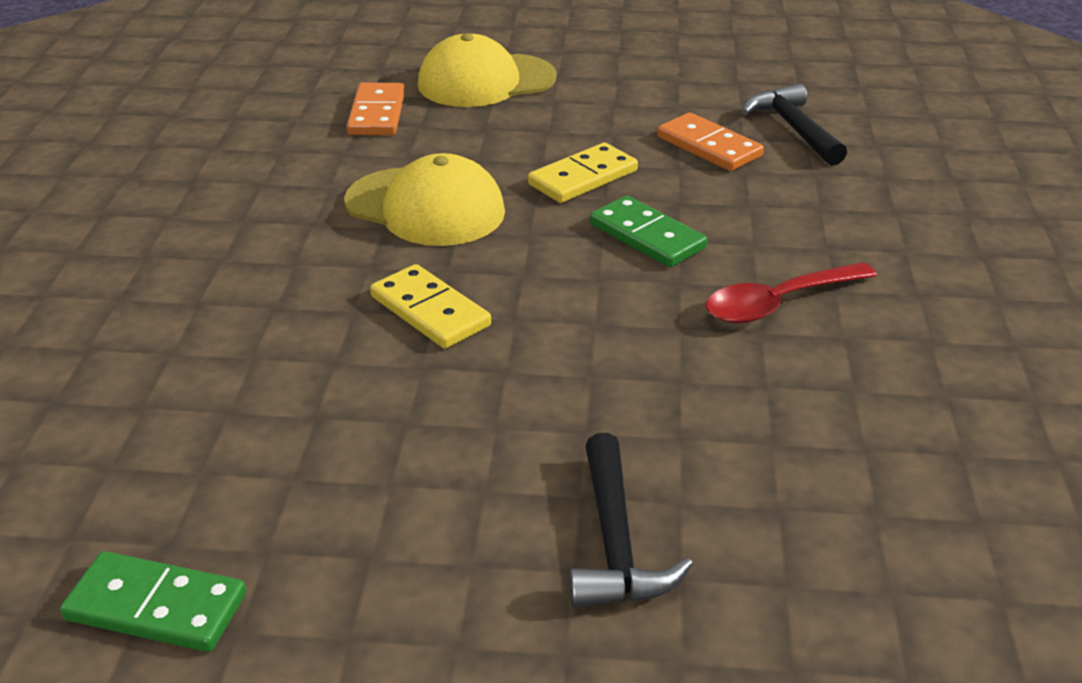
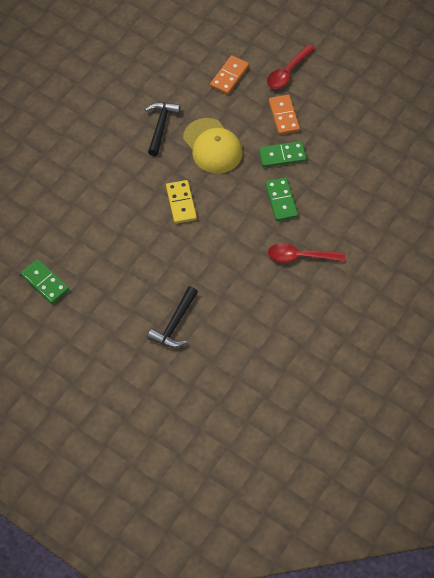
camera: 30 degrees right, 25 degrees up
(486, 81) = (287, 72): yellow cap -> red spoon
(583, 177) = (282, 155): yellow domino -> green domino
(709, 146) = (346, 159): orange domino -> orange domino (284, 116)
(793, 128) = (390, 163): black hammer -> black hammer (161, 126)

